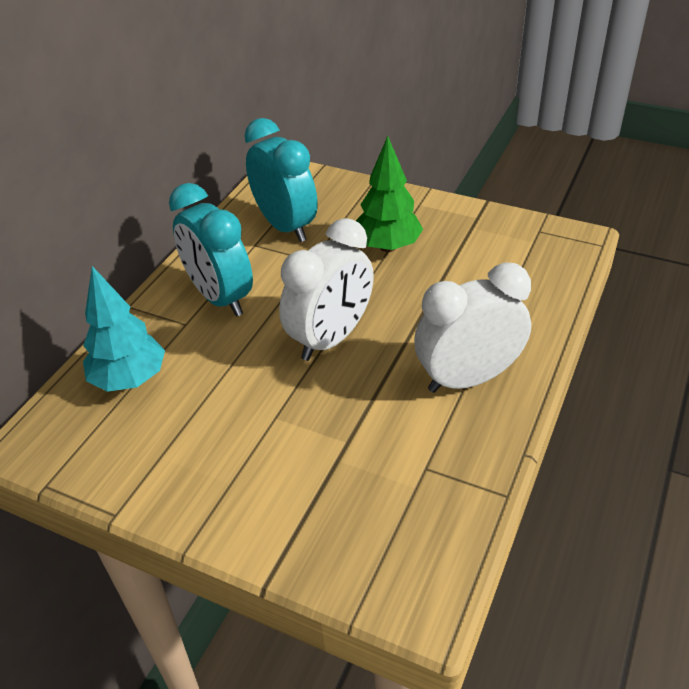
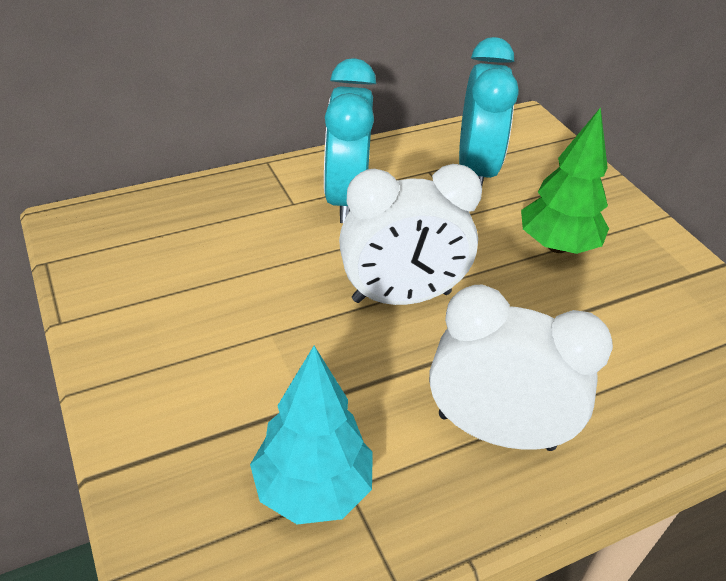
camera: 35 degrees right, 0 degrees up
(130, 379) = (198, 221): turquoise tree -> turquoise tree (313, 489)

